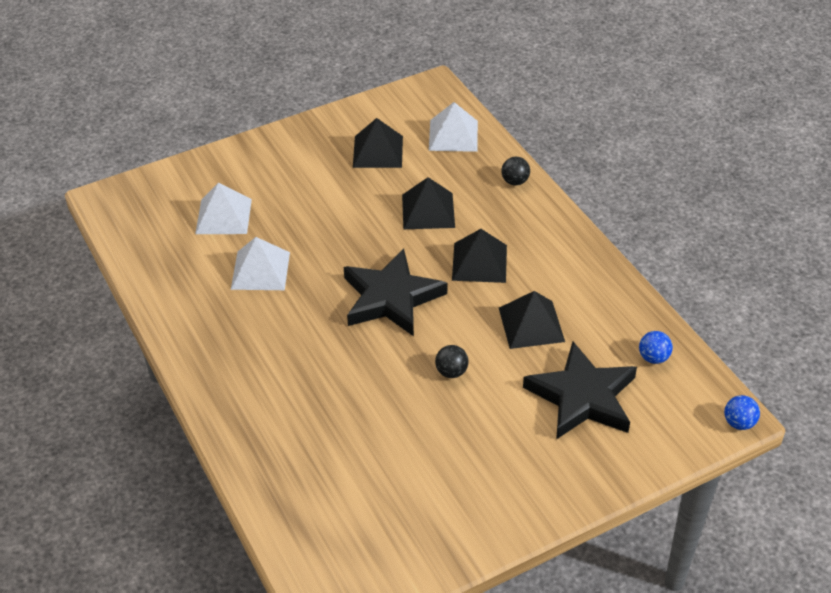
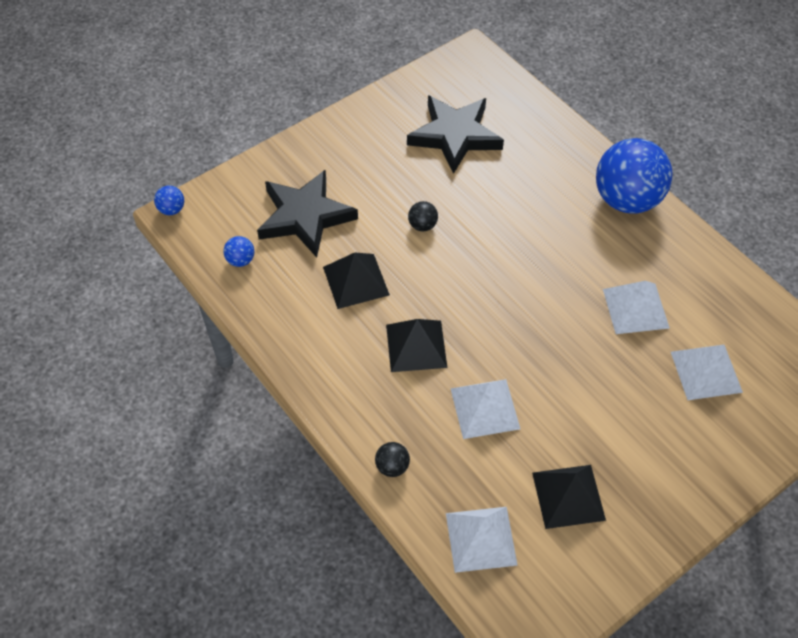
camera: 170 degrees right, 10 degrees up
(216, 374) = (626, 200): none -> blue ball
(391, 298) = (496, 293): black star -> black star (455, 136)
(428, 210) = (485, 408): black pyramid -> white pyramid

